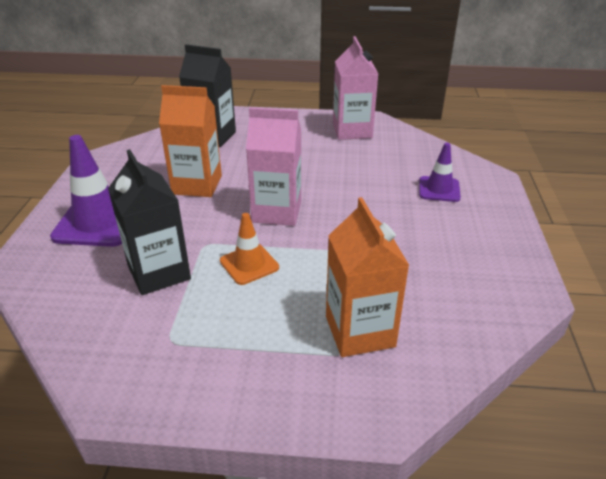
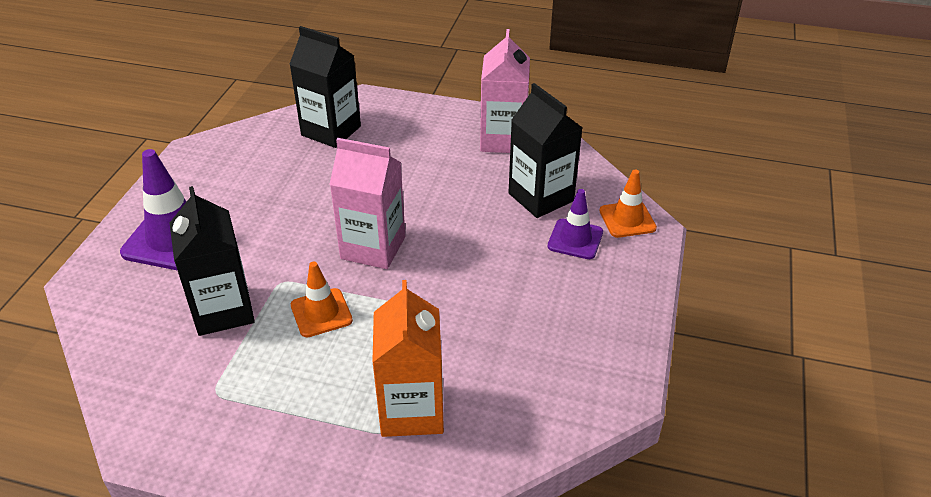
camera: 10 degrees right, 5 degrees up
(197, 185) = (294, 200): orange carton -> none
(398, 164) = (541, 197): none -> black carton
(472, 172) = (627, 219): none -> orange traffic cone

